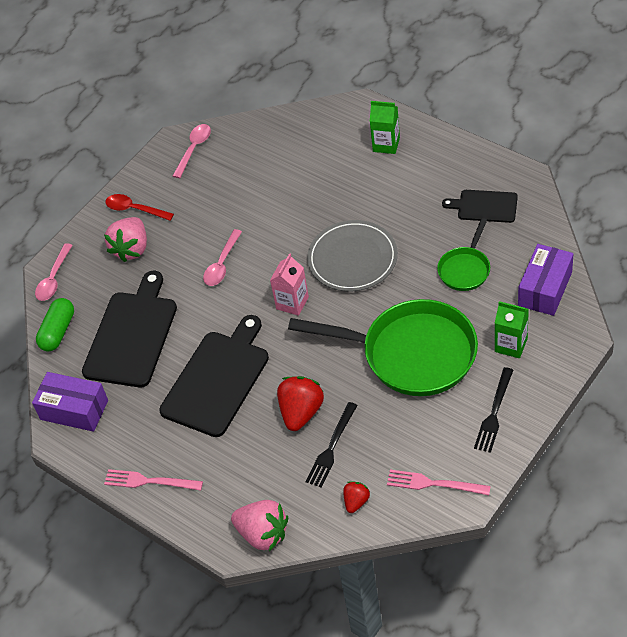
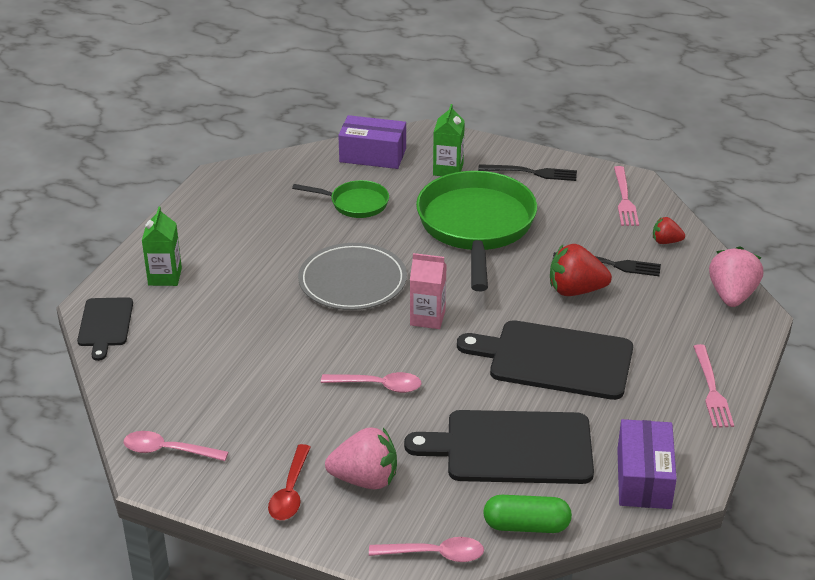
camera: 110 degrees left, 15 degrees down
(484, 206) = (263, 198): black cutting board -> black cutting board (105, 324)

